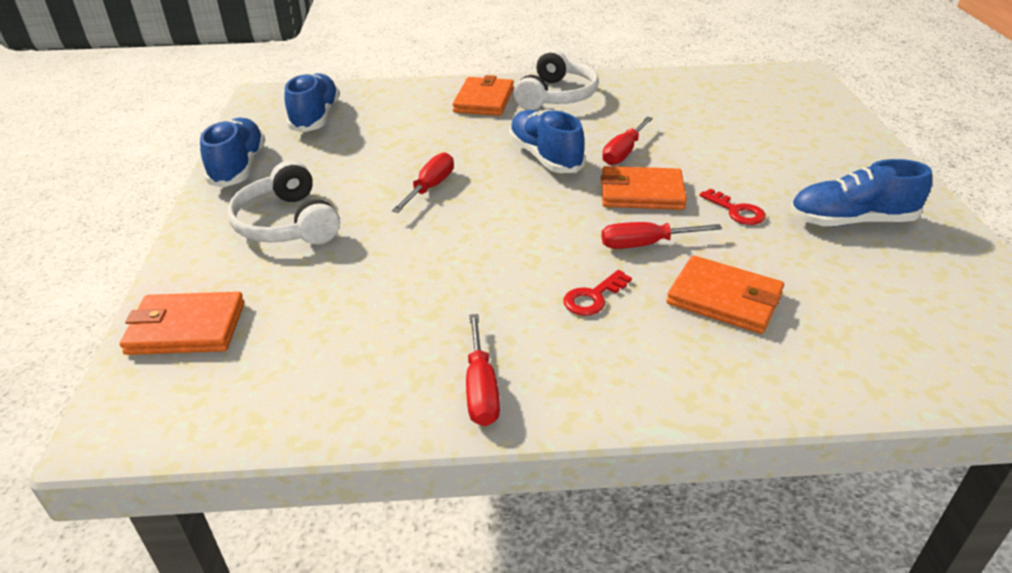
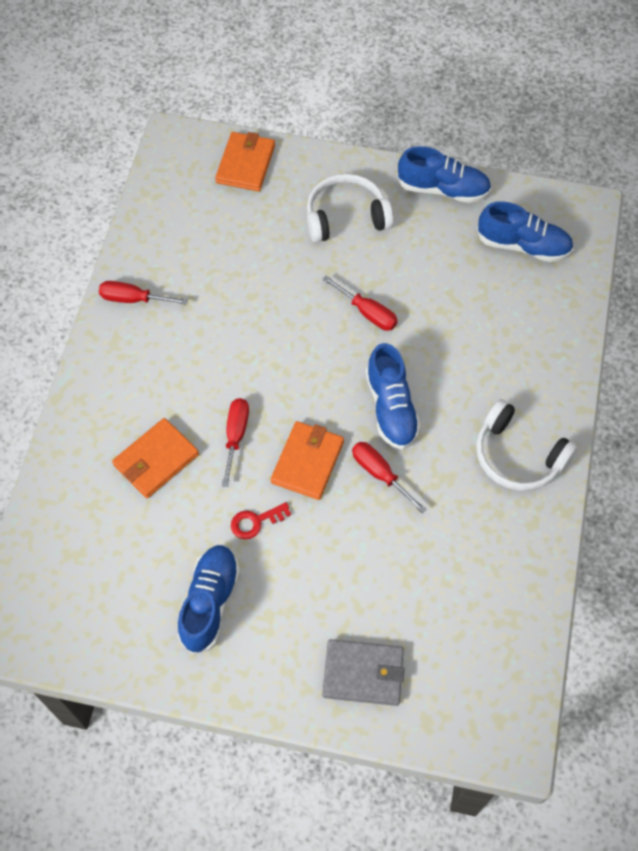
camera: 105 degrees right, 25 degrees up
(484, 100) = (525, 387): orange wallet -> none
(545, 157) = (391, 408): blue shoe -> blue shoe turned 90 degrees clockwise
(593, 297) = (189, 381): red key -> none
(821, 133) = (363, 673): none -> grey wallet

